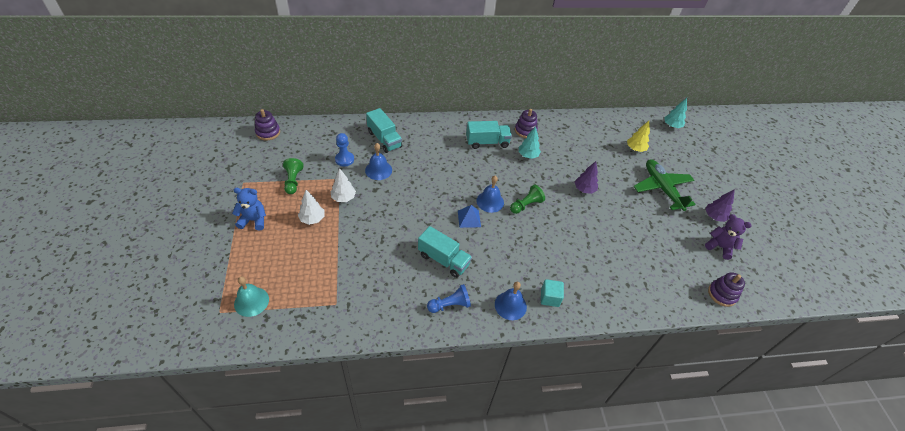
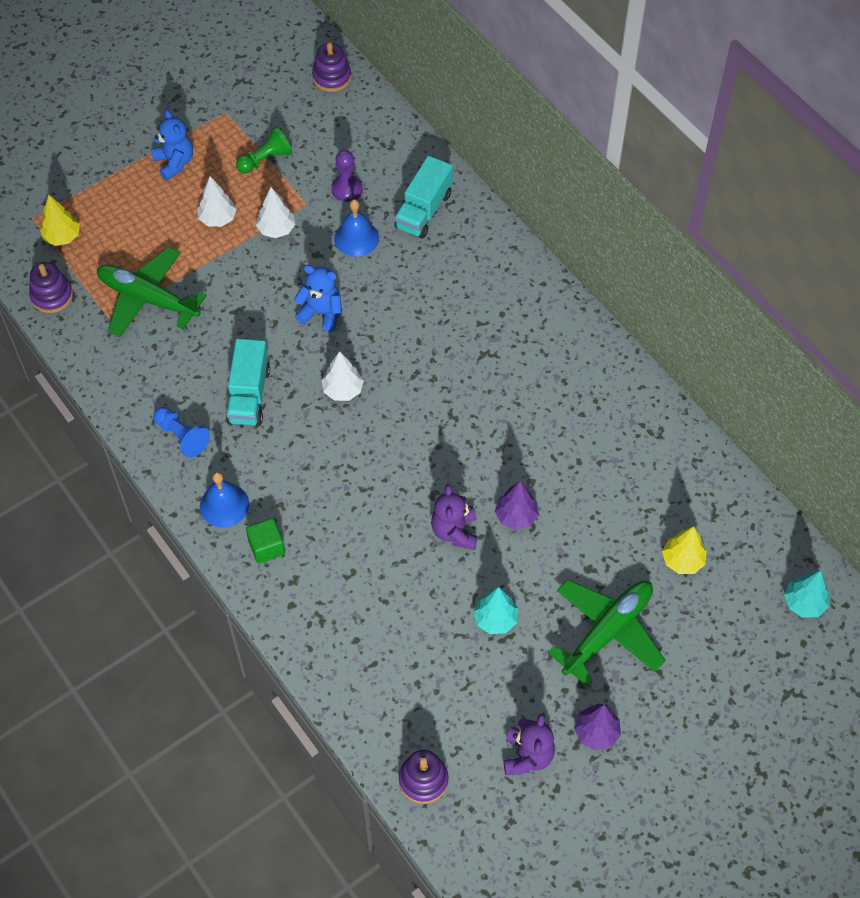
camera: 65 degrees right, 10 degrees up
(251, 301) = (62, 237): turquoise bell -> yellow tree
(338, 277) = (148, 298): none -> green plane
(344, 159) = (347, 189): blue pawn -> purple pawn
(414, 205) = (321, 313): none -> blue teddy bear
(469, 218) = (343, 390): blue pyramid -> white tree
(487, 142) = (522, 340): turquoise truck -> none
(490, 201) = (395, 400): blue bell -> none
(525, 131) = (595, 379): purple stacking toy -> purple stacking toy (52, 296)
(526, 205) = (422, 449): green pawn -> none
(528, 155) = (536, 407): turquoise tree -> turquoise tree (495, 619)
(550, 298) = (266, 547): turquoise cube -> green cube
(581, 215) = (455, 531): none -> purple teddy bear

